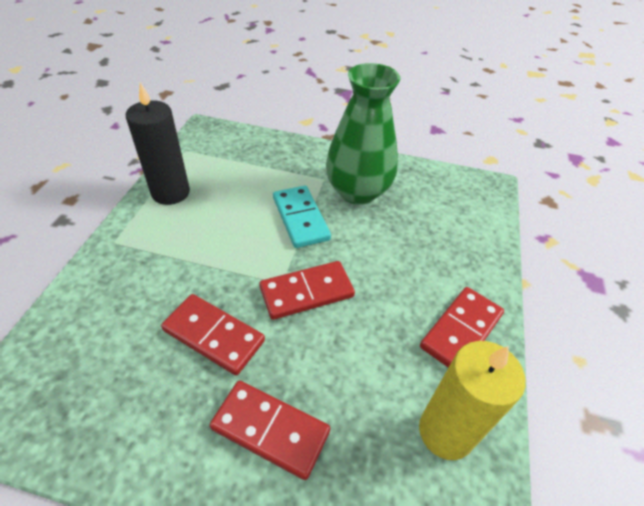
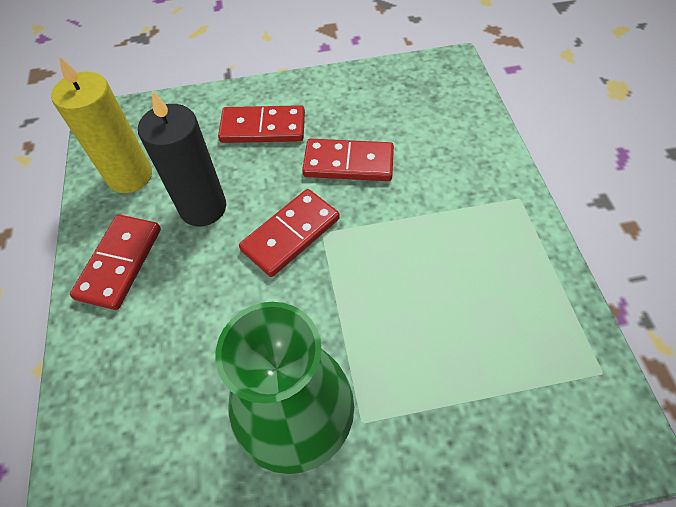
camera: 160 degrees right, 10 degrees up
(170, 192) = (536, 285): black candle -> black candle (203, 207)
(301, 218) = (350, 326): turquoise domino -> none

